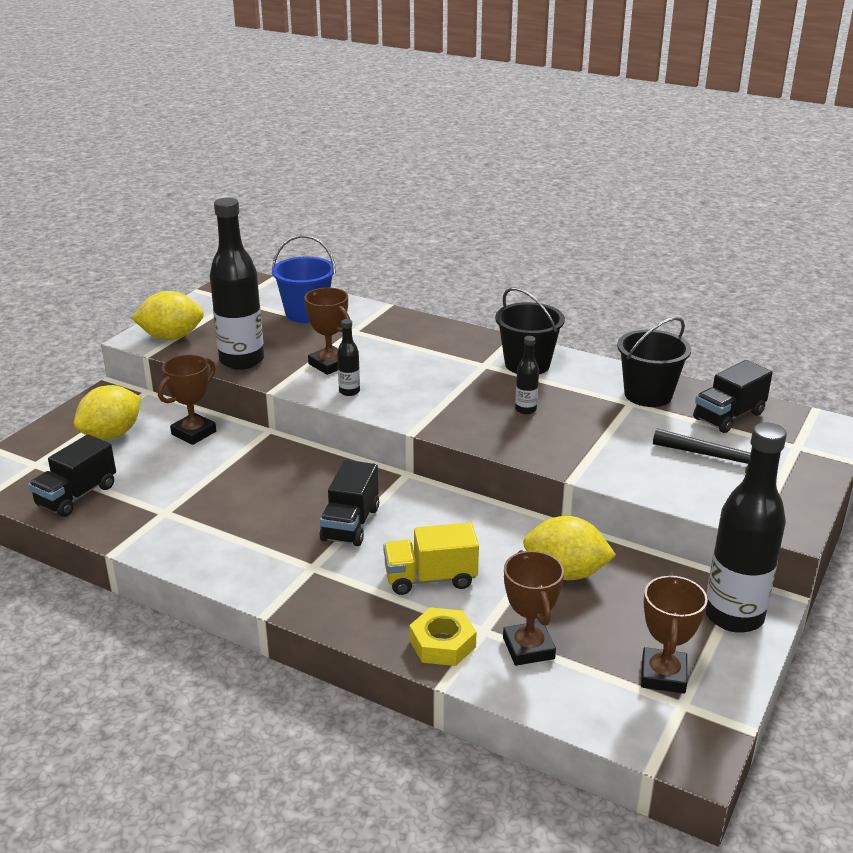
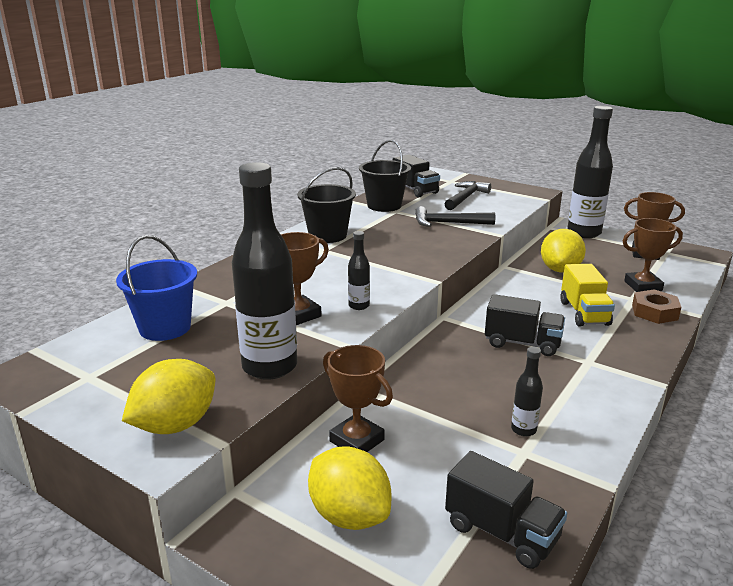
camera: 85 degrees left, 5 degrees down
(171, 337) = (175, 425): yellow lemon -> yellow lemon turned 45 degrees clockwise
(442, 643) = (654, 312): yellow nut -> brown nut
(525, 409) = (401, 240): black bottle -> black bottle (523, 430)
(599, 442) = (448, 223): none -> black hammer

